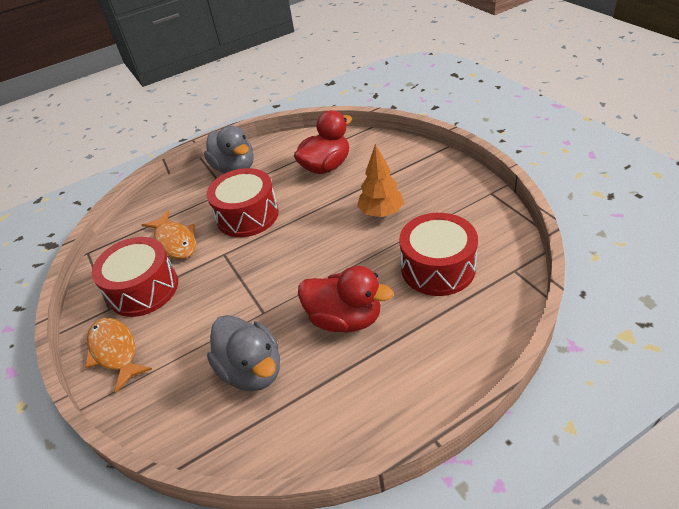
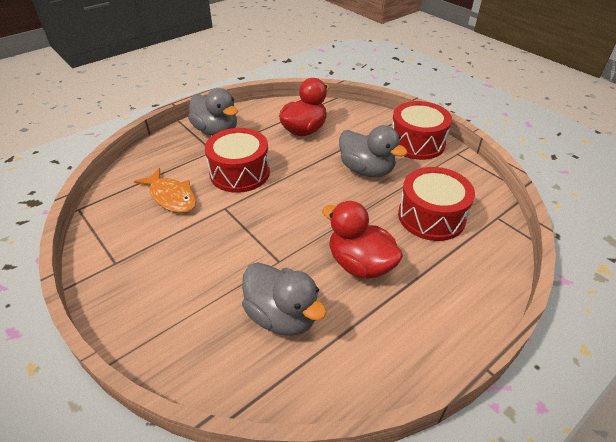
camera: 15 degrees left, 0 degrees up
(115, 351) = (132, 305): orange fish -> none
(143, 289) = (148, 243): red drum -> red drum (417, 143)
(345, 319) = (360, 264): red duck -> red duck turned 150 degrees counterclockwise
(381, 213) = (366, 170): orange tree -> grey duck

